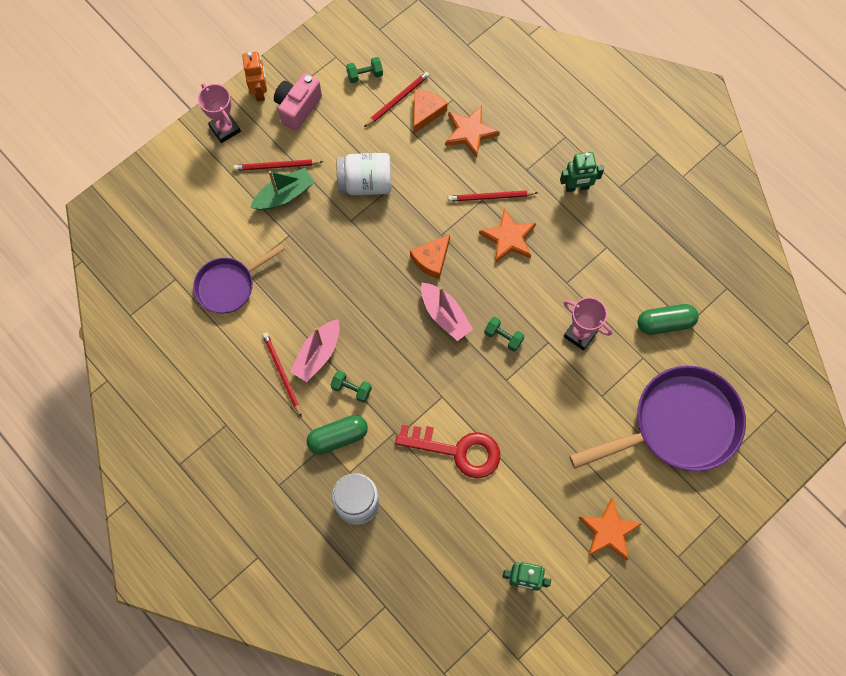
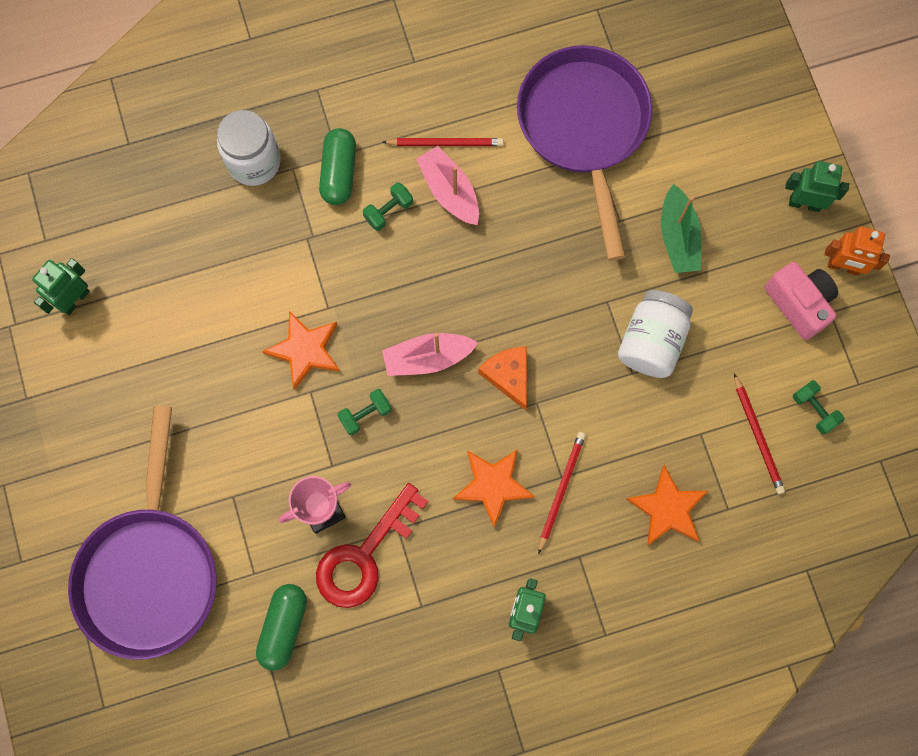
camera: 115 degrees right, 5 degrees up
(225, 129) = (804, 203): pink trophy -> green robot
(229, 285) = (584, 128): purple pan -> purple pan, size x1.74
(276, 166) = (723, 244): red pencil -> none
(365, 75) = (814, 410): green dumbbell -> green dumbbell turned 45 degrees counterclockwise
(426, 112) = (723, 464): orange cheese -> none
(458, 451) = (255, 296): red key -> red key (364, 556)
(608, 531) = (74, 421): orange star -> orange star (305, 350)

